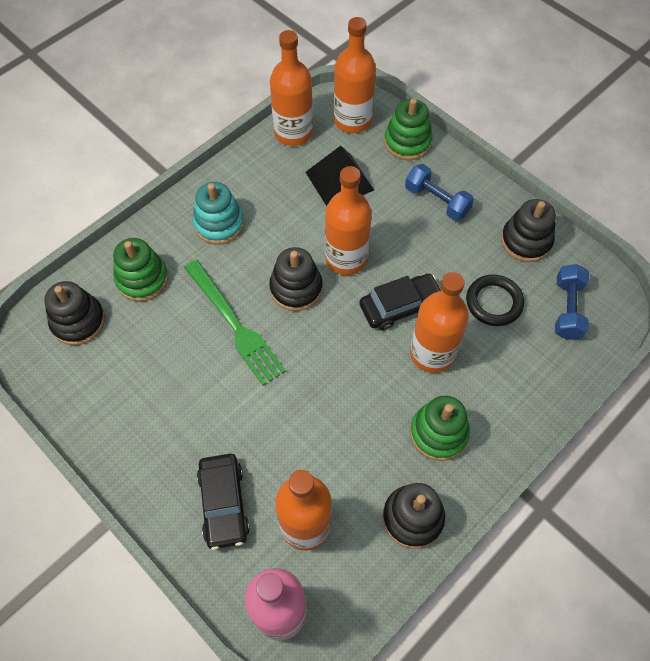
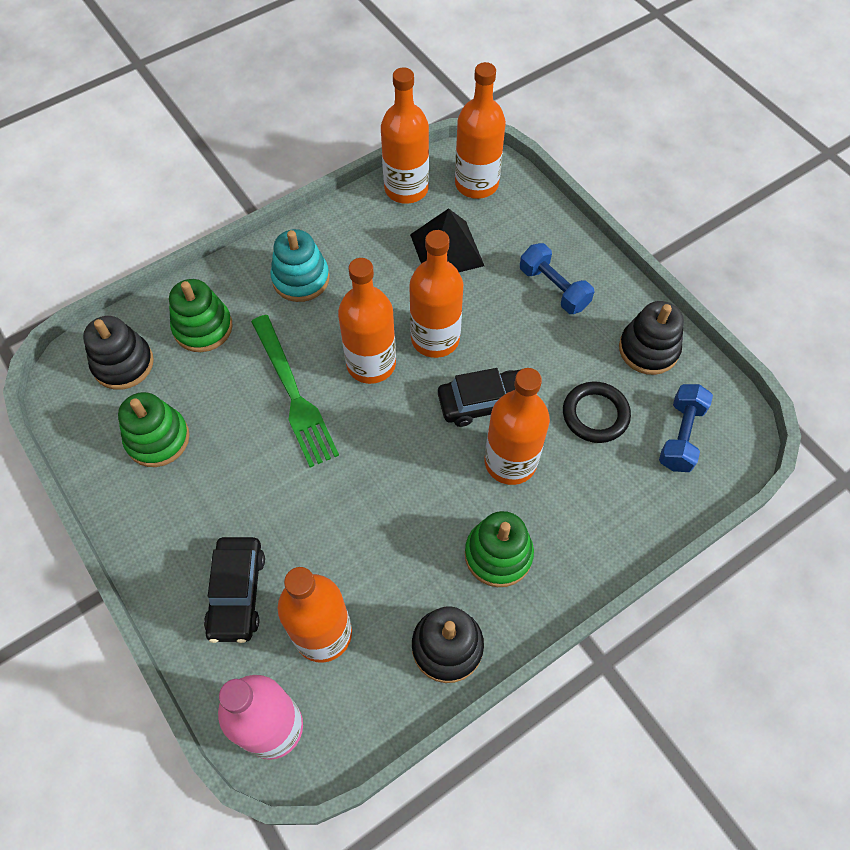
camera: 10 degrees right, 0 degrees up
(296, 288) = (371, 364): black stacking toy -> orange bottle
(407, 142) = (534, 217): green stacking toy -> green stacking toy (158, 439)

